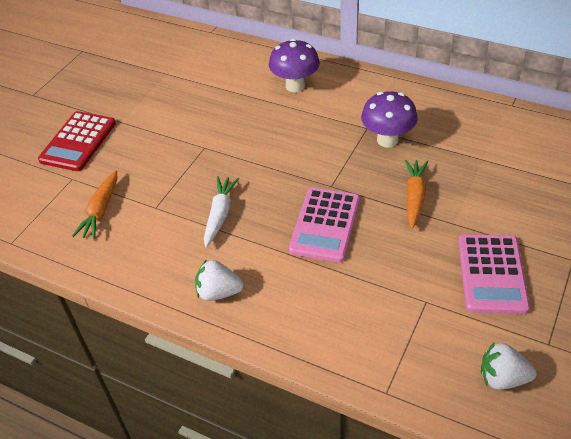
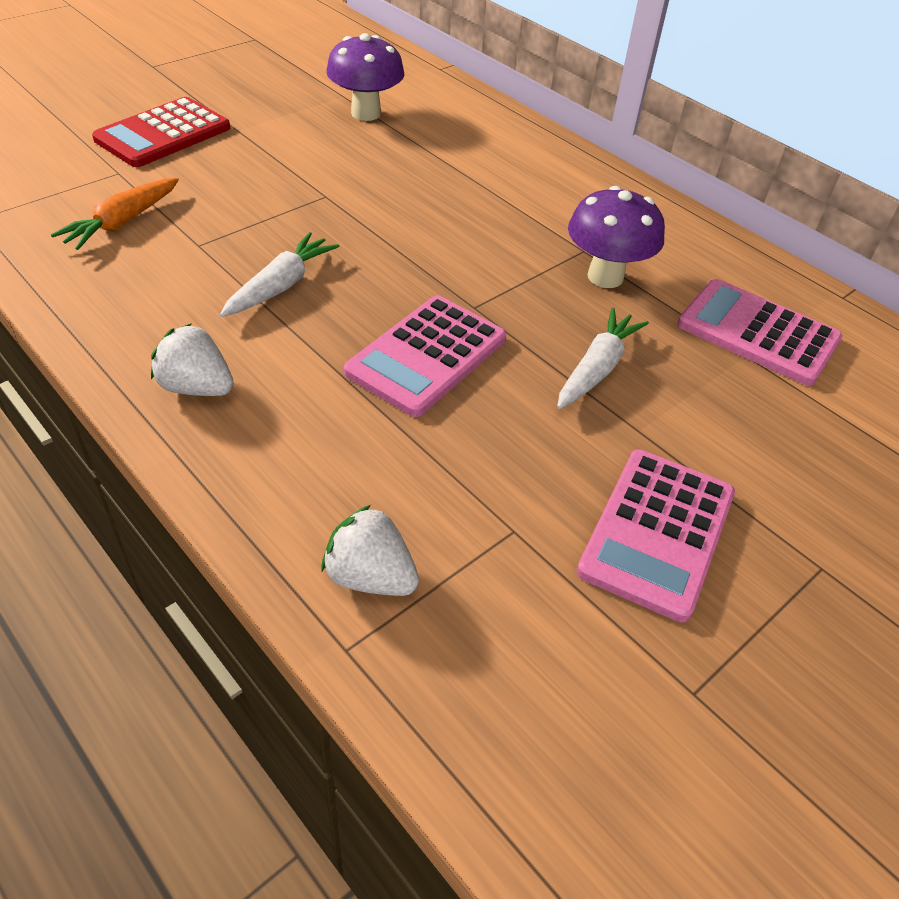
camera: 15 degrees right, 0 degrees up
(295, 86) = (512, 165): purple mushroom -> purple mushroom (366, 113)
(414, 197) = (597, 368): orange carrot -> white carrot
(481, 144) = (757, 333): none -> pink calculator
(502, 378) = (570, 716): white strawberry -> white strawberry (370, 577)

